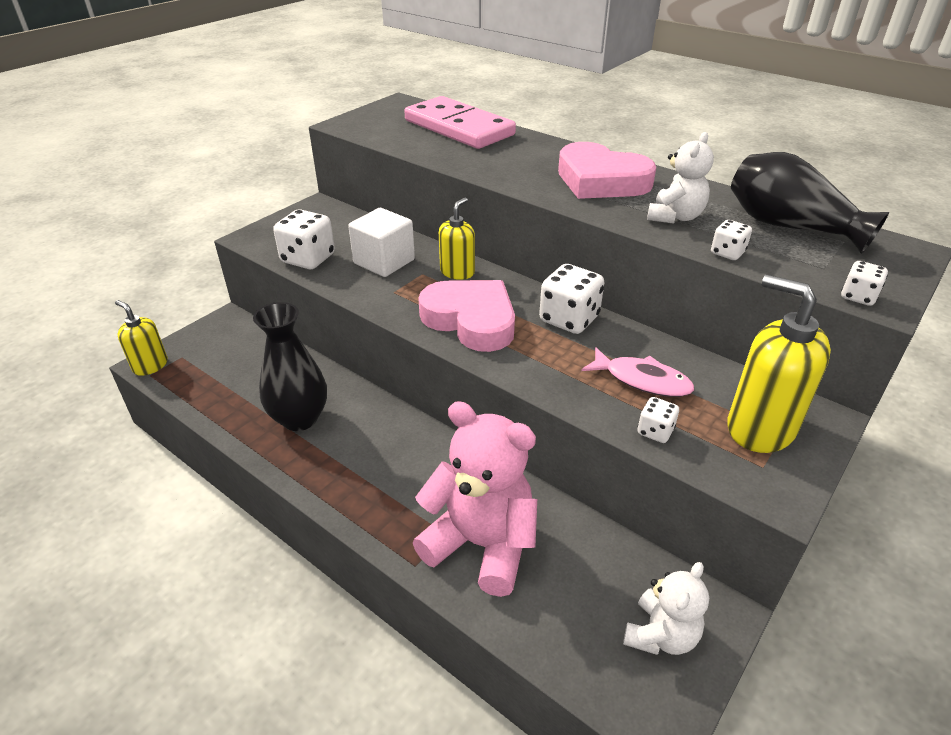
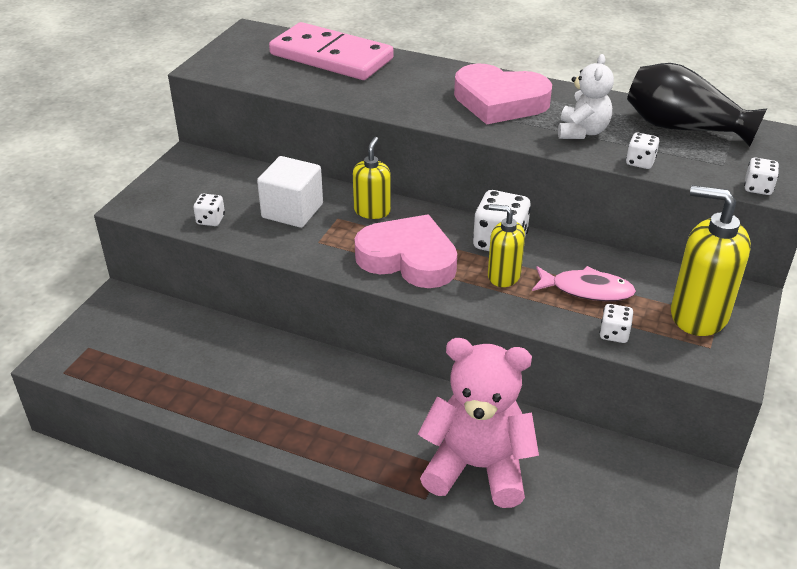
camera: 15 degrees left, 0 degrees up
(150, 366) = (58, 362): yellow soap dispenser -> yellow soap dispenser (503, 276)
(299, 418) = (250, 387): black vase -> none
(308, 259) = (210, 220): white dice -> white dice, size x0.53
(660, 635) = (655, 508): white teddy bear -> none

